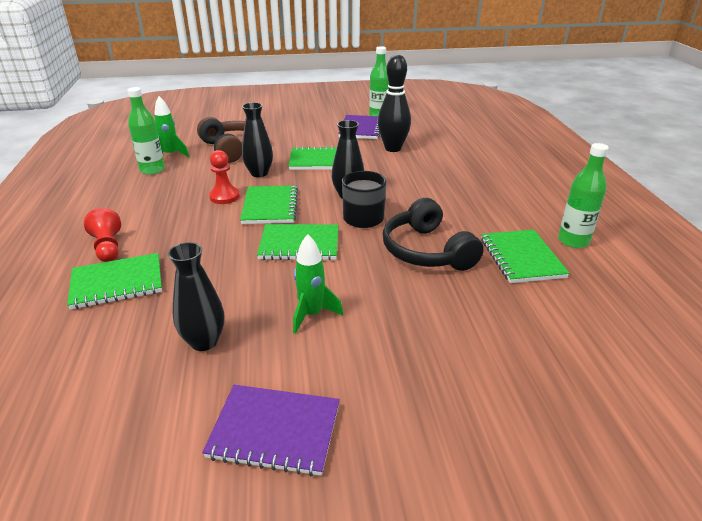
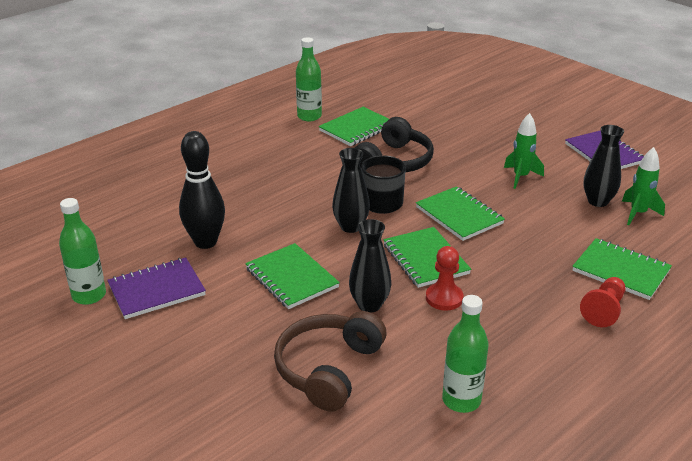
camera: 125 degrees left, 0 degrees up
(171, 155) = (407, 416): green rocket -> green rocket (638, 213)
(270, 207) = (425, 259): green notebook -> green notebook turned 75 degrees counterclockwise

